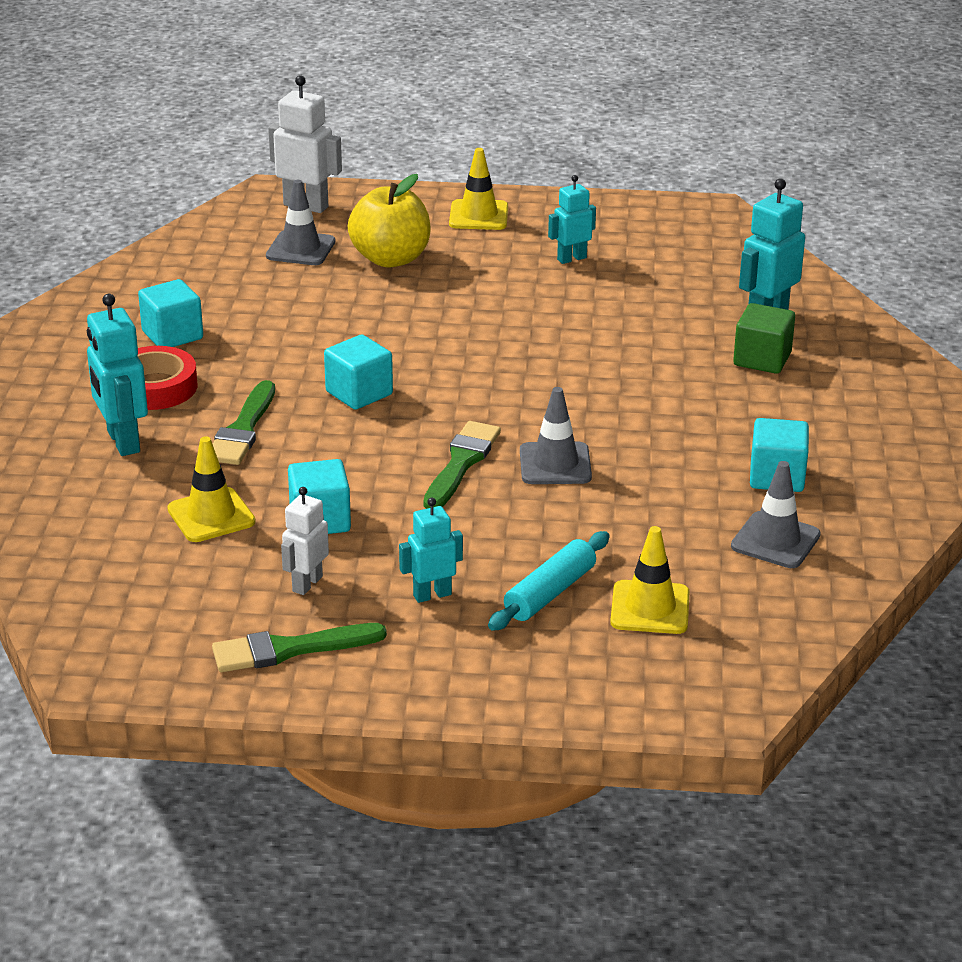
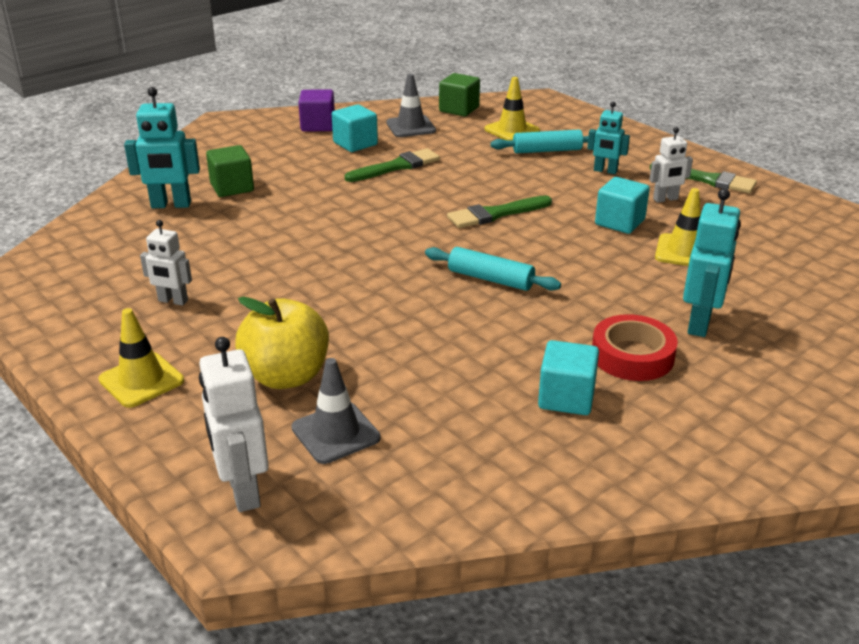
camera: 135 degrees left, 0 degrees up
(243, 429) = (602, 292): green brush -> green brush (396, 166)
(359, 393) = (490, 279): turquoise cube -> turquoise rolling pin
(555, 464) = (446, 192): grey traffic cone -> none
(571, 258) = (172, 301): turquoise robot -> white robot
(784, 611) = (459, 109): none -> green cube
(876, 480) = (318, 125): none -> purple cube

